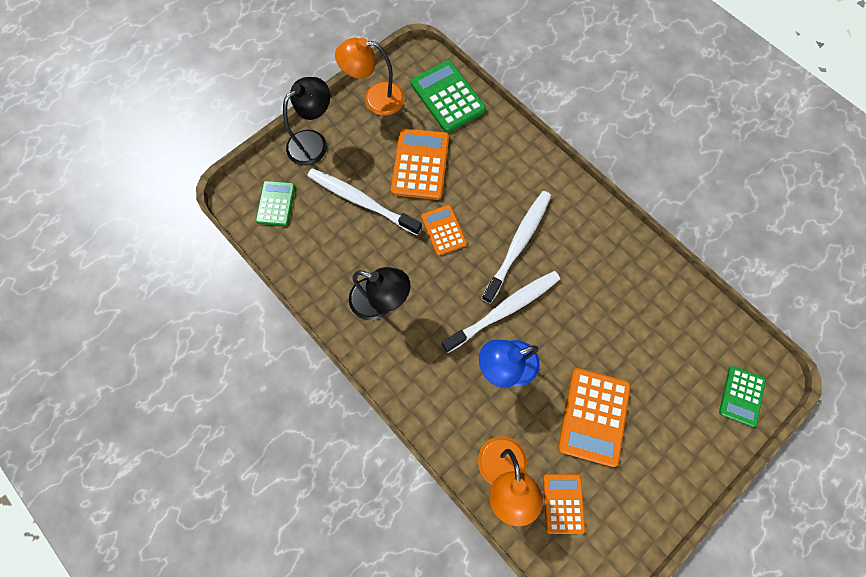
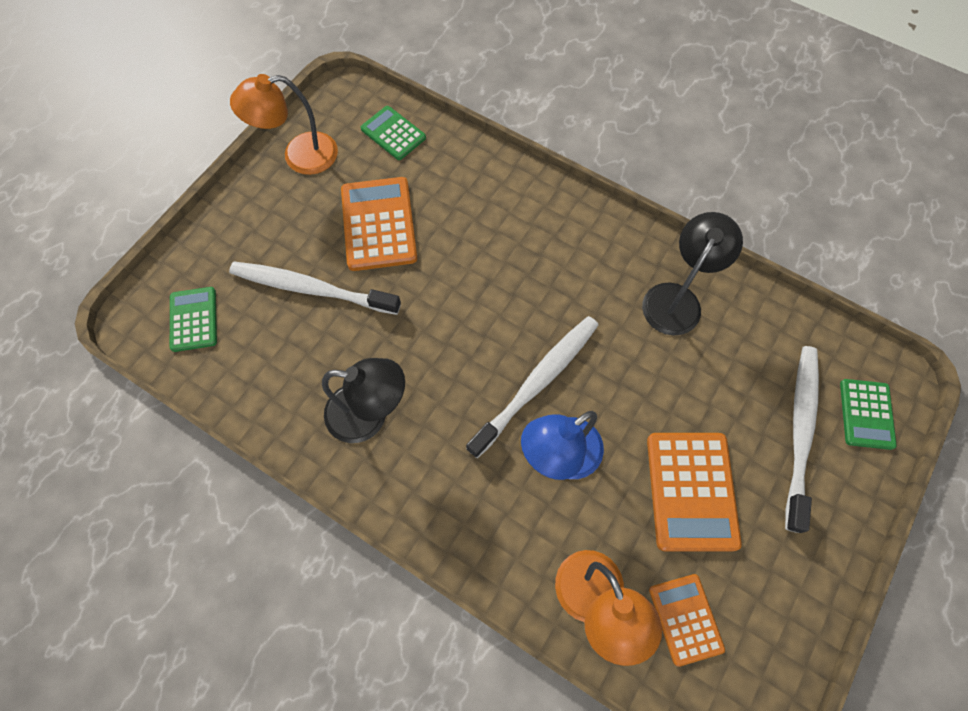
camera: 15 degrees left, 5 degrees down
(314, 142) = (229, 228): black lamp -> black lamp (677, 299)
(443, 230) = (430, 300): orange calculator -> none
(447, 97) = (393, 133): green calculator -> green calculator, size x0.61
(518, 244) = (532, 294): white toothbrush -> white toothbrush (800, 432)

